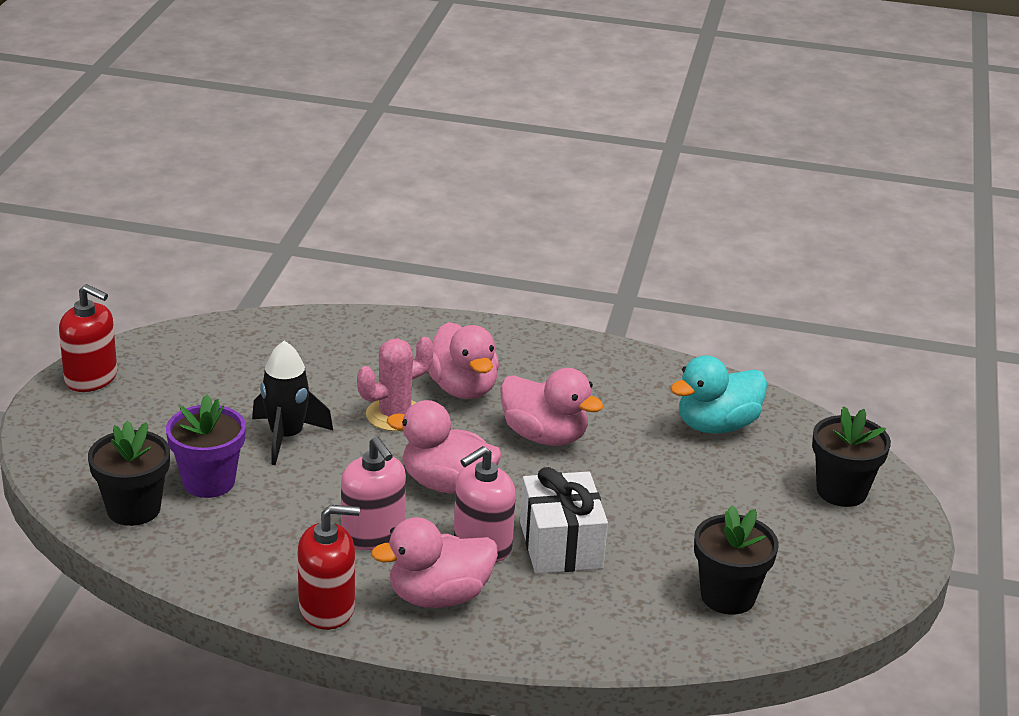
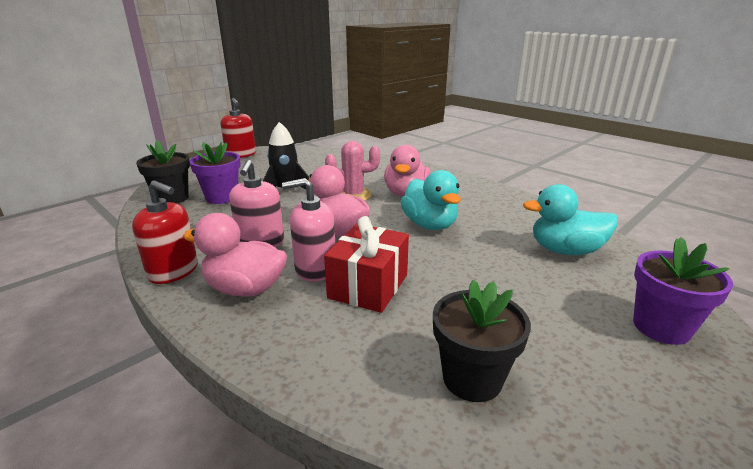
camera: 35 degrees right, 5 degrees down
(544, 436) = (429, 225): pink duck -> turquoise duck
(561, 545) = (368, 286): white gift -> red gift
(841, 491) = (661, 327): black flower pot -> purple flower pot

